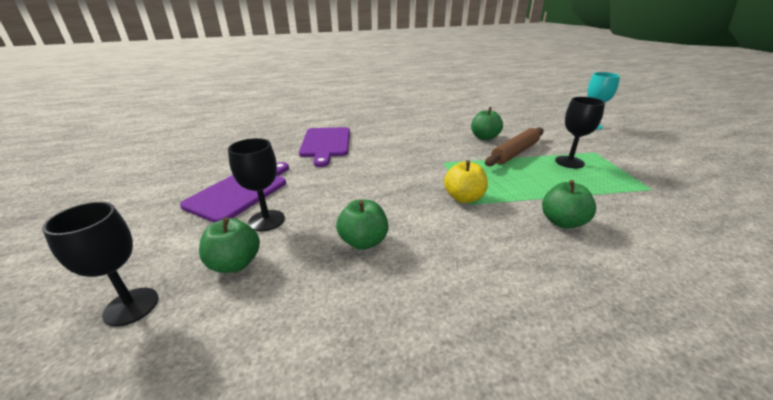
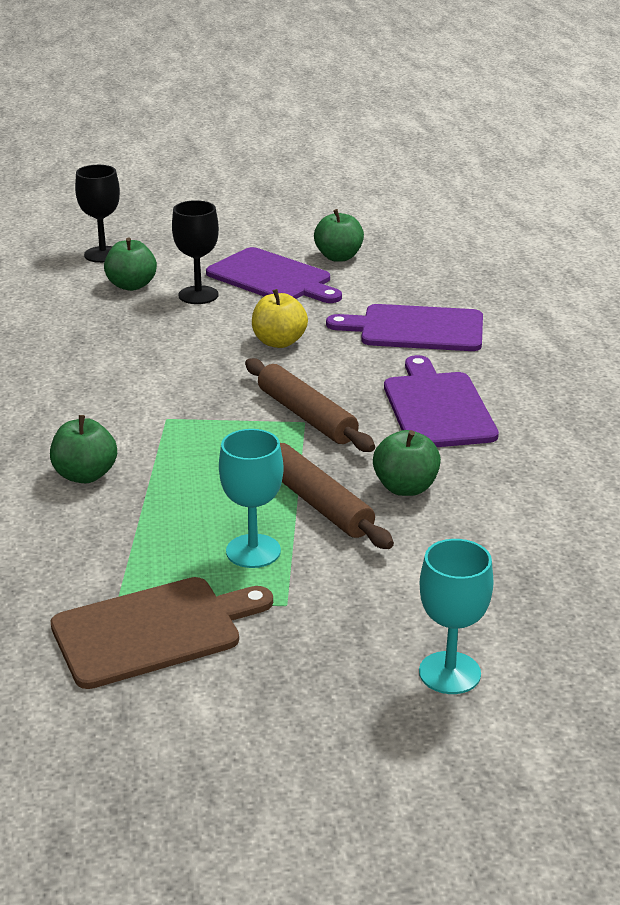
camera: 100 degrees right, 0 degrees up
(363, 242) = (127, 344): green apple -> green apple (338, 257)
(410, 135) = (437, 407): none -> purple cutting board
(437, 162) = (306, 416): none -> brown rolling pin
(464, 198) = (183, 417): yellow apple -> yellow apple (279, 342)
(569, 162) = (253, 551): black goblet -> turquoise goblet
(657, 176) = (154, 630): none -> brown cutting board

